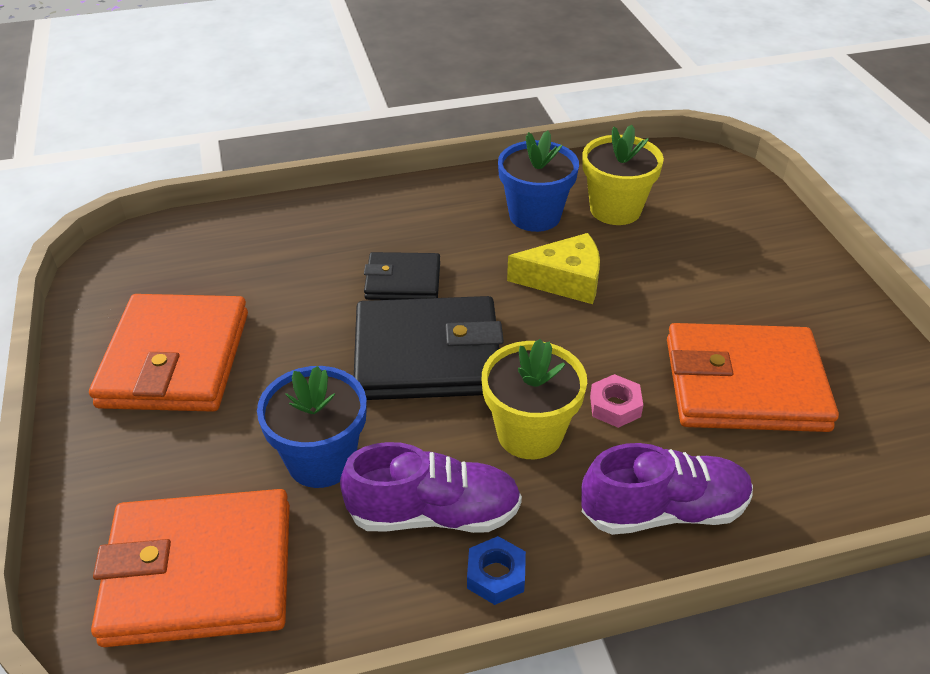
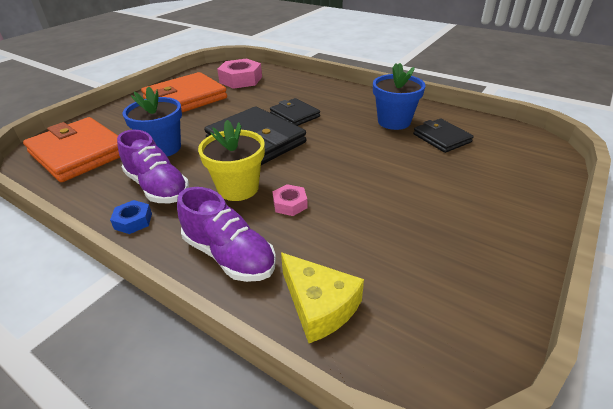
camera: 50 degrees right, 5 degrees down
(201, 266) = (241, 80): none -> pink nut
(564, 280) = (361, 149): yellow cheese -> yellow cheese (319, 305)
(615, 209) = (441, 138): yellow flower pot -> black wallet
(744, 384) = (371, 241): orange wallet -> none

